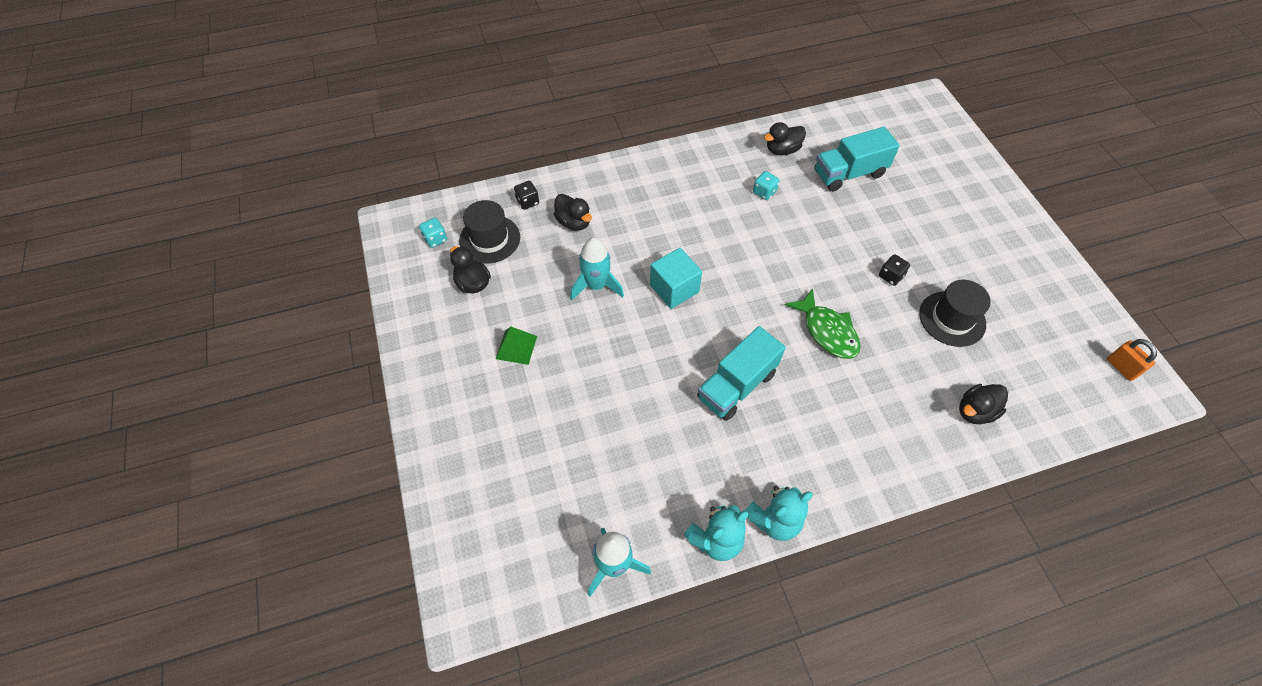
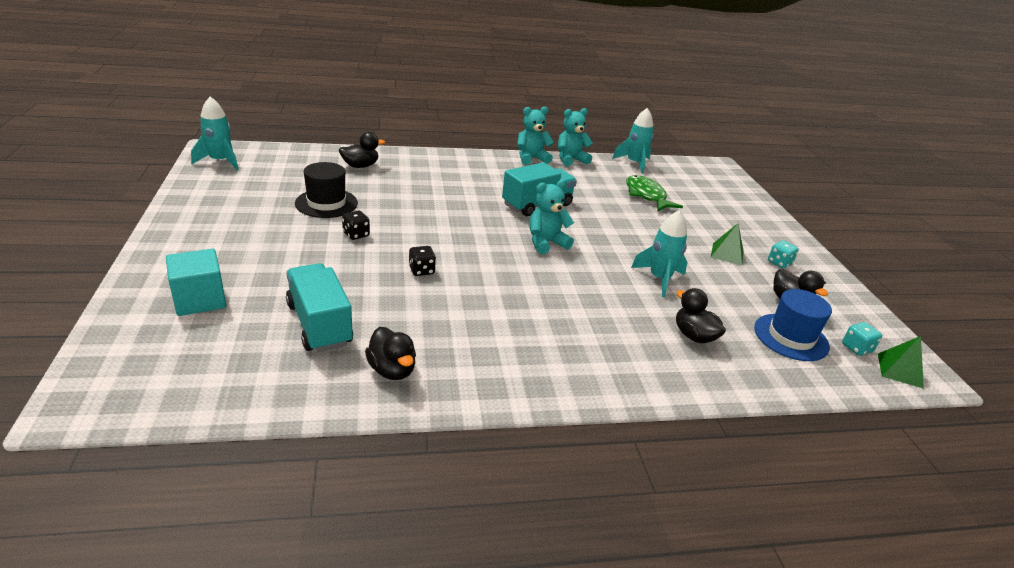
camera: 175 degrees left, 25 degrees down
(410, 223) = (900, 370): none -> green pyramid
(489, 239) = (791, 337): black hat -> blue hat
(527, 202) = (759, 368): black dice -> black dice (421, 270)
(674, 289) = (579, 263): turquoise cube -> turquoise cube (200, 300)
(711, 313) = (546, 243): none -> turquoise teddy bear
(764, 192) = (447, 324): turquoise dice -> turquoise dice (779, 263)
(782, 150) = (392, 370): black duck -> black duck turned 75 degrees clockwise
(827, 331) = (445, 216): green fish -> green fish (646, 196)
(849, 173) = (319, 324): turquoise truck -> turquoise truck turned 105 degrees counterclockwise
(1121, 368) = (220, 161): orange padlock -> turquoise rocket

